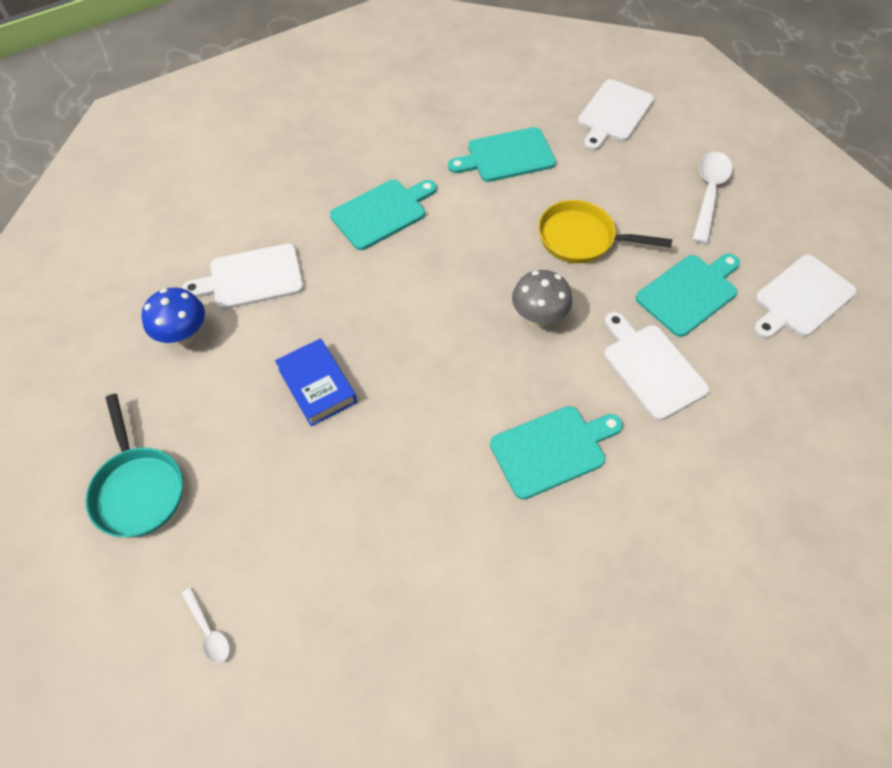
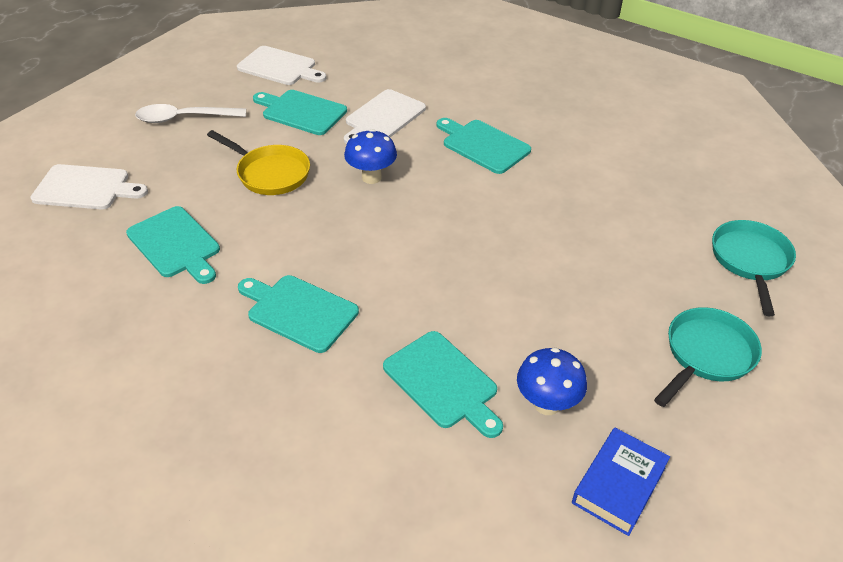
camera: 115 degrees left, 15 degrees down
(208, 631) = (750, 261): white spoon -> turquoise pan
(251, 278) = (443, 382): white cutting board -> turquoise cutting board
(317, 386) = (525, 281): blue book -> blue book (618, 485)
(538, 318) = (371, 177): grey mushroom -> blue mushroom
(581, 238) = (270, 173): yellow pan -> yellow pan turned 45 degrees counterclockwise

